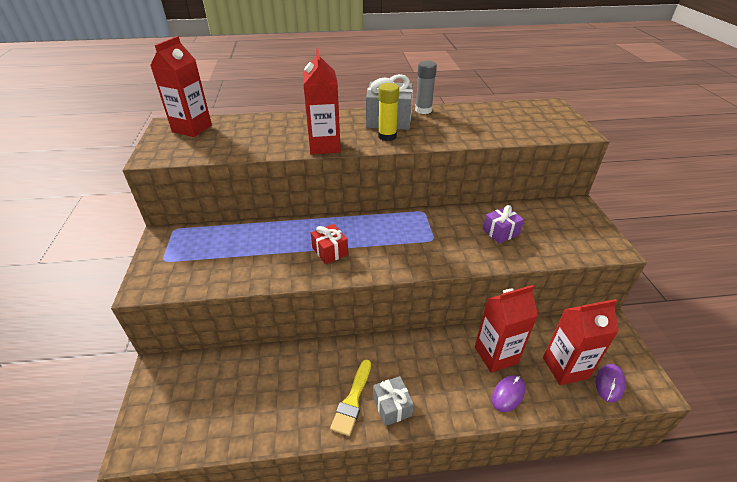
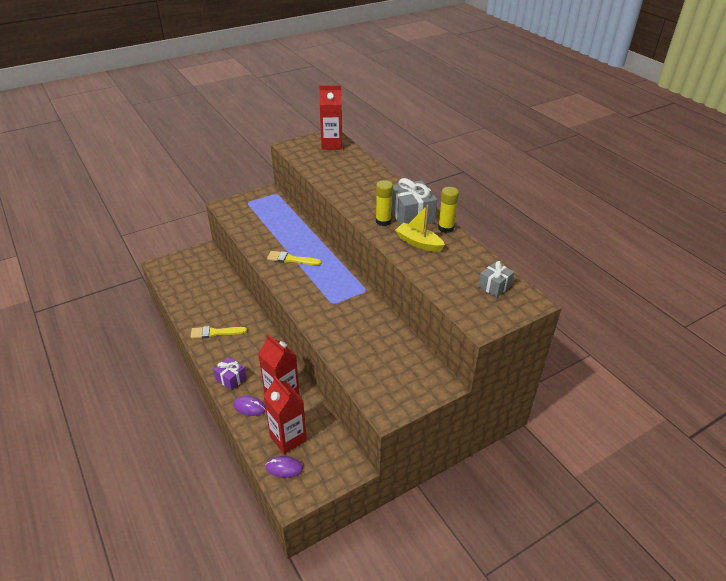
camera: 65 degrees right, 0 degrees up
(324, 146) = (347, 199): red carton -> none
(330, 251) = (291, 259): red gift -> yellow brush
(392, 406) = (217, 351): grey gift -> grey gift (494, 286)
(423, 110) = (446, 228): grey glue stick -> yellow glue stick
(439, 128) = (418, 243): none -> yellow boat
(500, 232) = (365, 338): purple gift -> purple gift (231, 379)

